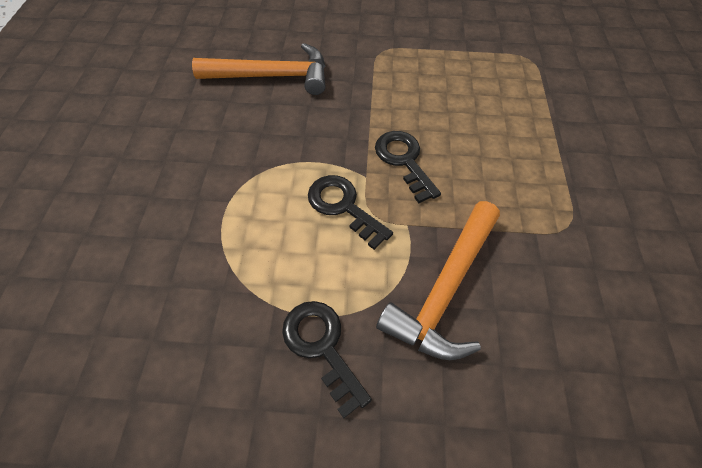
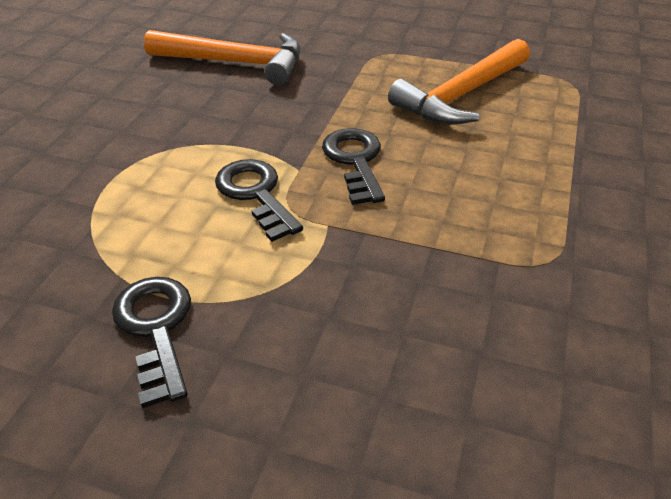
camera: 15 degrees right, 15 degrees down
(445, 289) = (344, 299): orange hammer -> orange hammer (461, 95)

